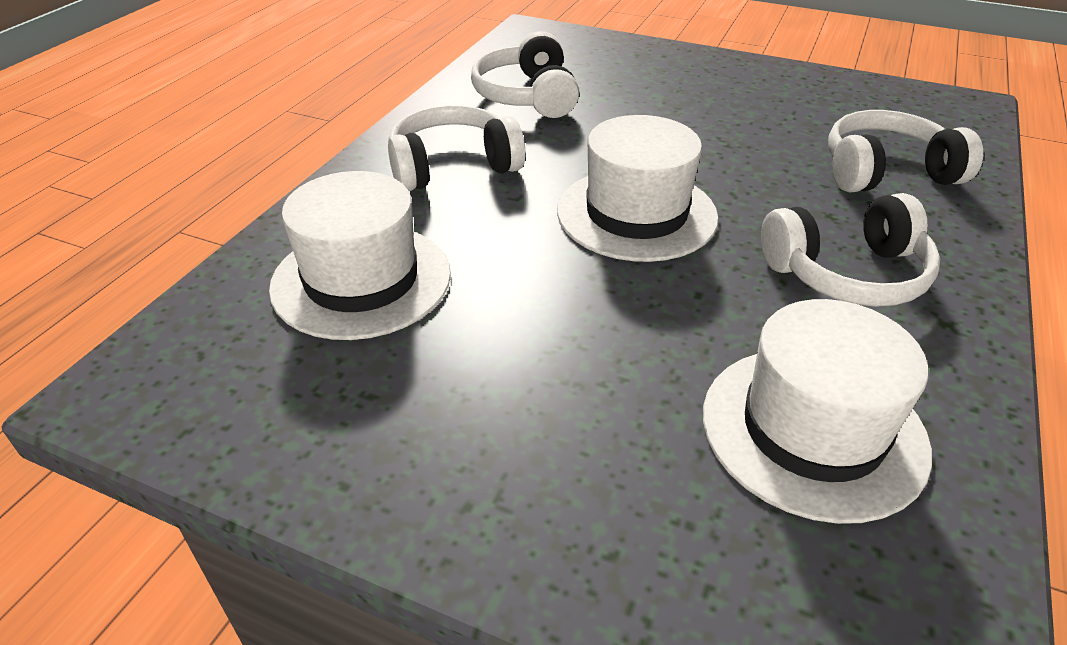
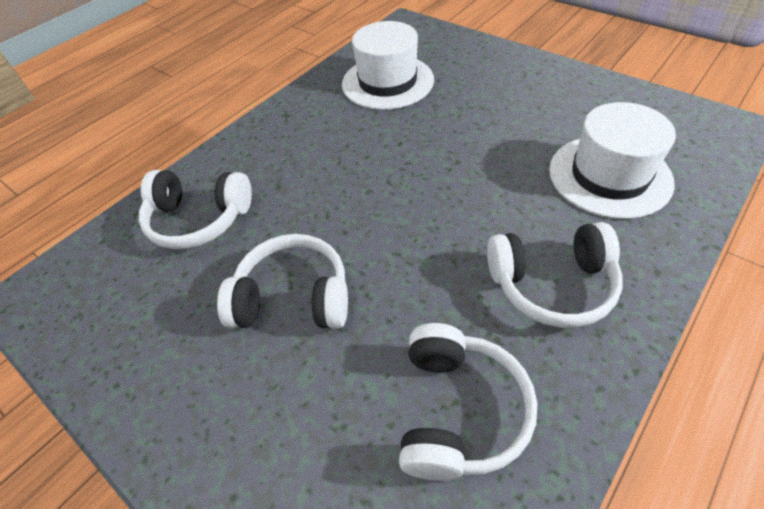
camera: 160 degrees left, 10 degrees up
(636, 214) = (408, 205): white hat -> none
(847, 273) = (308, 145): white headphones -> white headphones (293, 298)

